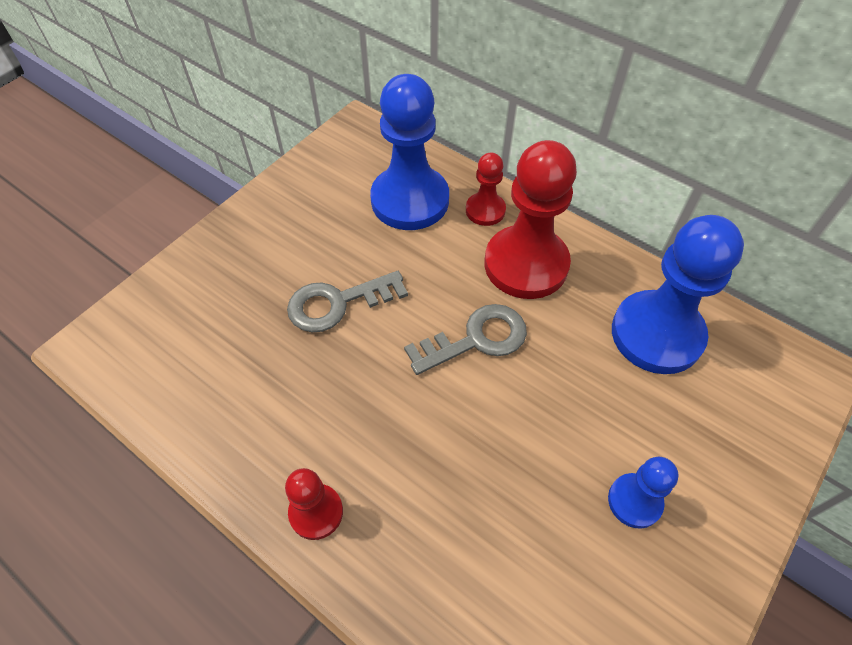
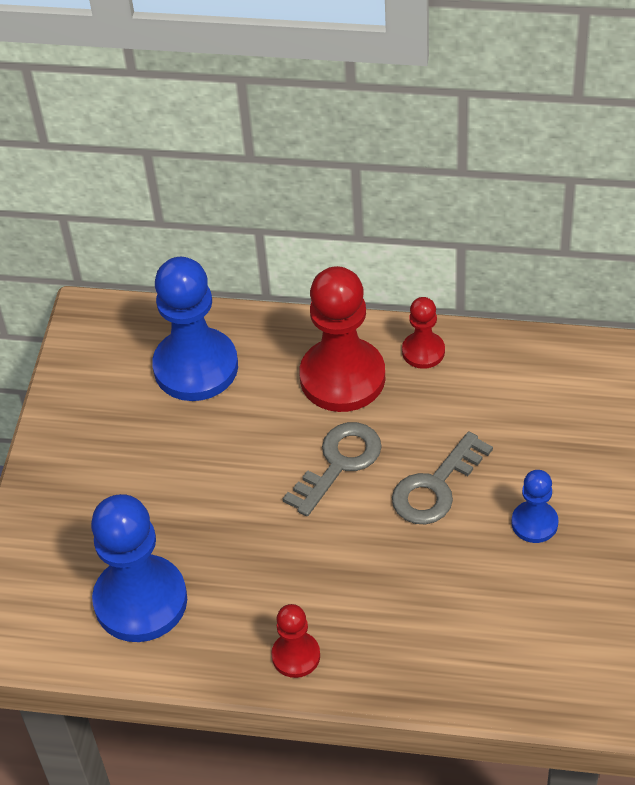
camera: 25 degrees left, 5 degrees down
(338, 303) = (195, 492): grey key -> grey key (435, 487)
(485, 210) = (274, 344): red pawn -> red pawn (423, 351)
(656, 334) = (487, 385): blue pawn -> blue pawn (140, 601)

